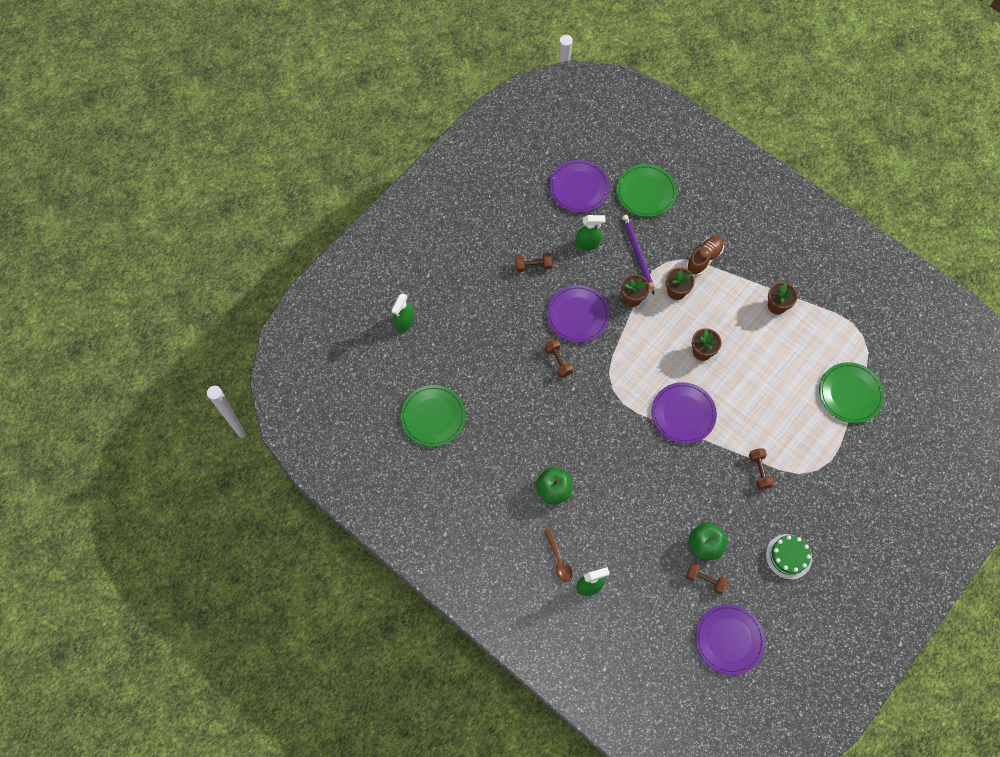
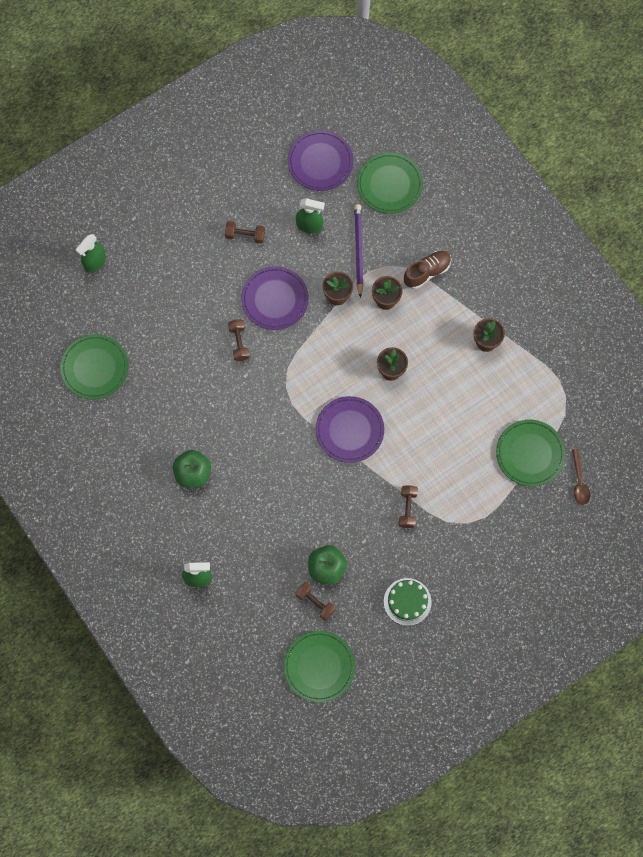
camera: 15 degrees right, 5 degrees up
(559, 559) = (176, 544): brown spoon -> brown spoon (579, 481)
(729, 640) = (319, 667): purple plate -> green plate

